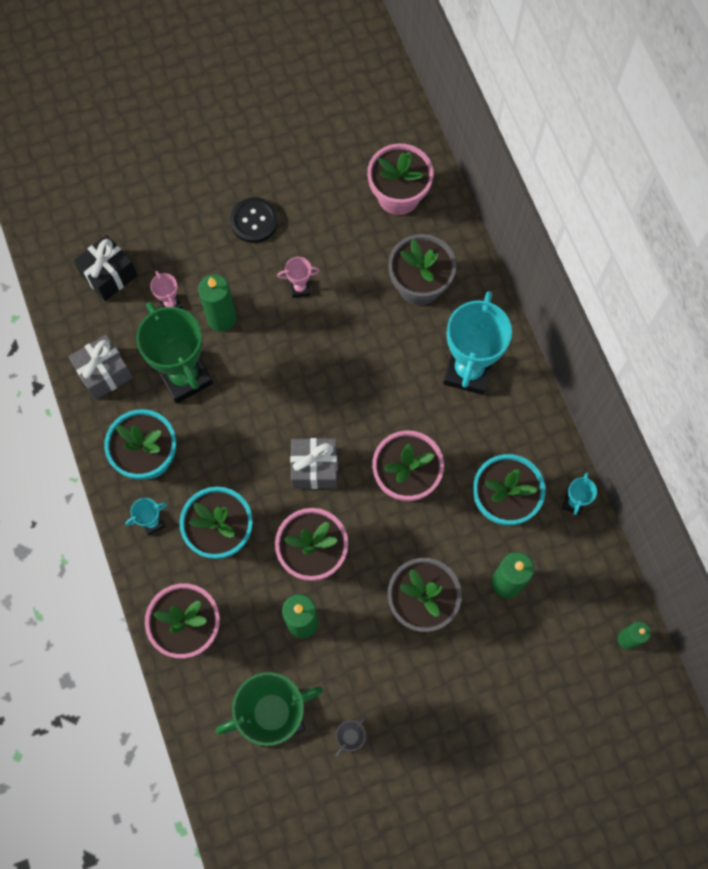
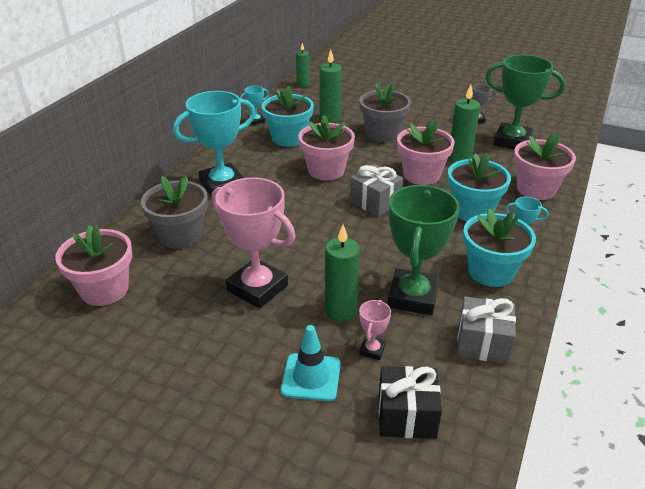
camera: 135 degrees left, 35 degrees down
(188, 252) = (311, 377): none -> turquoise traffic cone
(254, 221) = (226, 357): black button -> none
(300, 288) = (257, 288): pink trophy -> pink trophy, size x2.27

